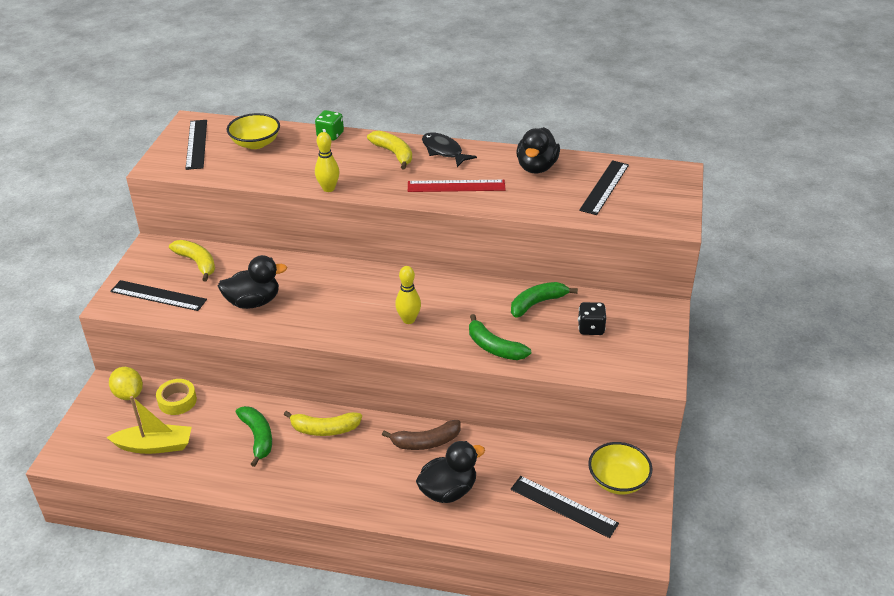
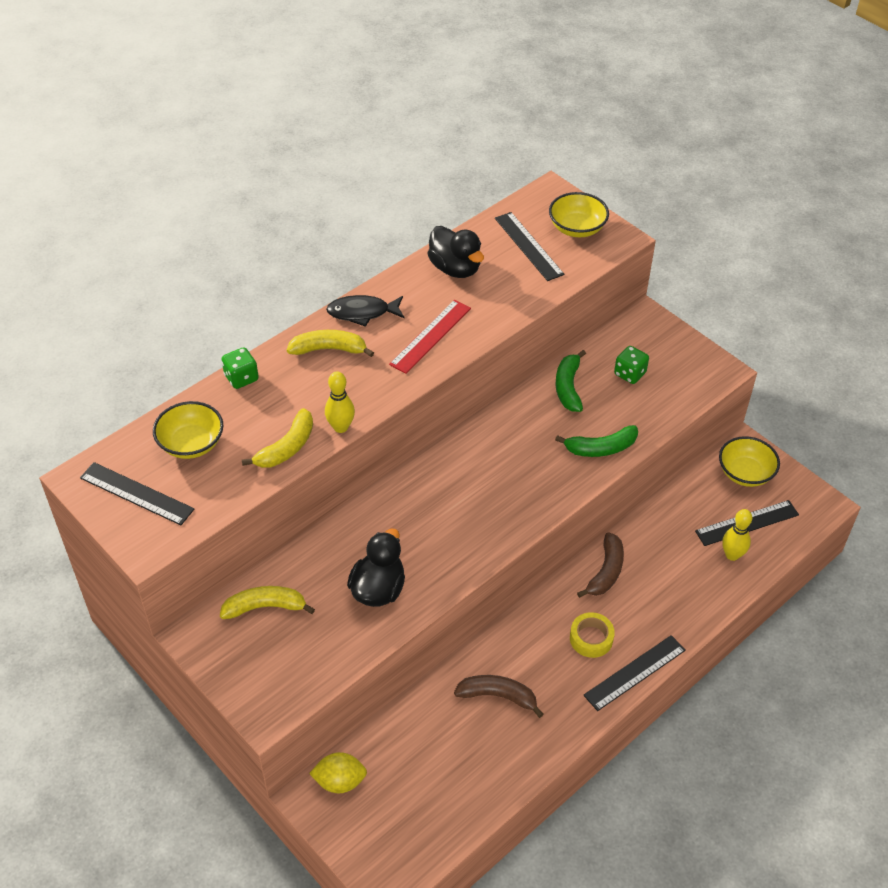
camera: 55 degrees left, 10 degrees up
(154, 446) = (439, 790): yellow boat -> none
(158, 296) = (291, 666): black ruler -> black ruler (635, 672)
(177, 401) = (388, 741): yellow tape -> yellow tape (591, 638)
(258, 437) = (498, 696): green banana -> brown banana
(324, 429) = (529, 638): yellow banana -> yellow banana (287, 448)
(408, 320) = (512, 485): yellow bowling pin -> yellow bowling pin (732, 555)
(448, 491) = (674, 588): black duck -> none
(590, 328) = (629, 374): black dice -> green dice
(656, 200) = (577, 228): none -> yellow bowl

